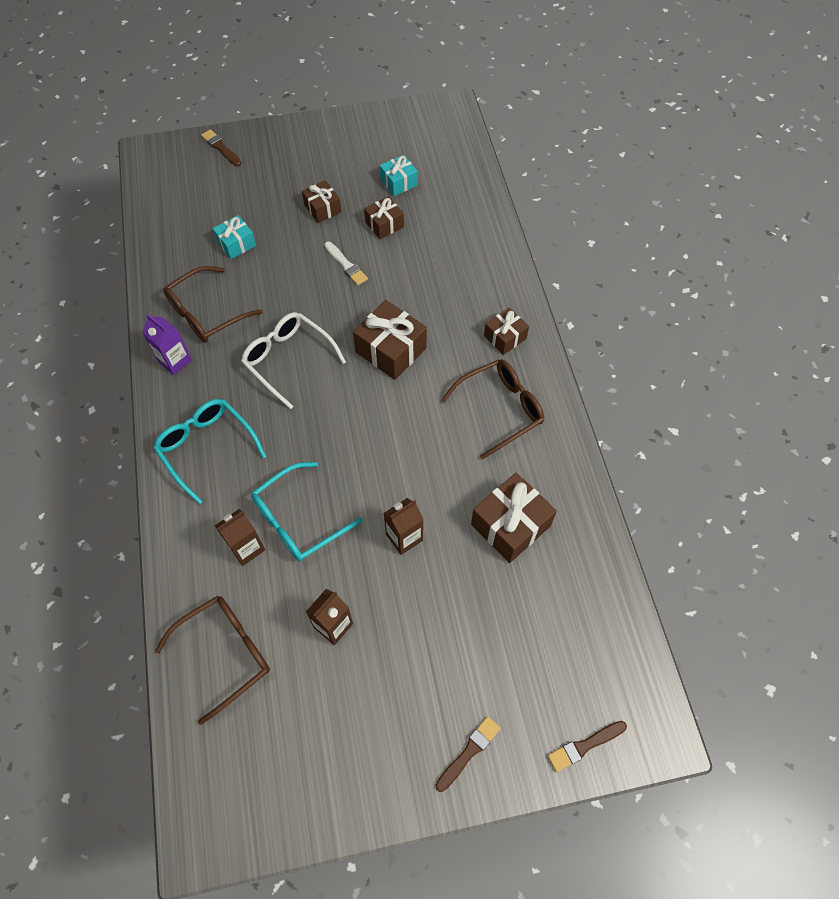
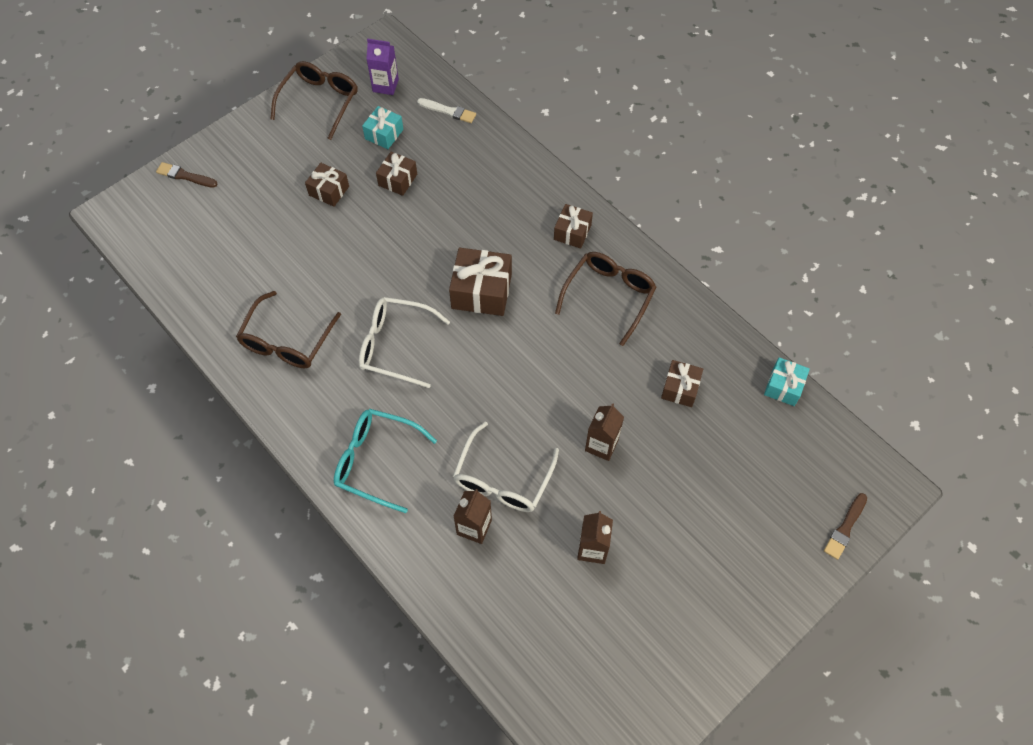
camera: 30 degrees left, 0 degrees up
(175, 361) = (288, 399): purple carton -> purple carton (385, 85)
(225, 653) = (518, 623): brown glasses -> brown glasses (320, 101)
(236, 244) = (269, 262): turquoise gift -> turquoise gift (783, 386)
(298, 520) = (502, 479): turquoise glasses -> white glasses
(346, 265) = (388, 233): white brush -> white brush (448, 111)
(469, 752) = (764, 584): brown brush -> none
(510, 525) = (680, 388): brown gift -> brown gift, size x0.60

